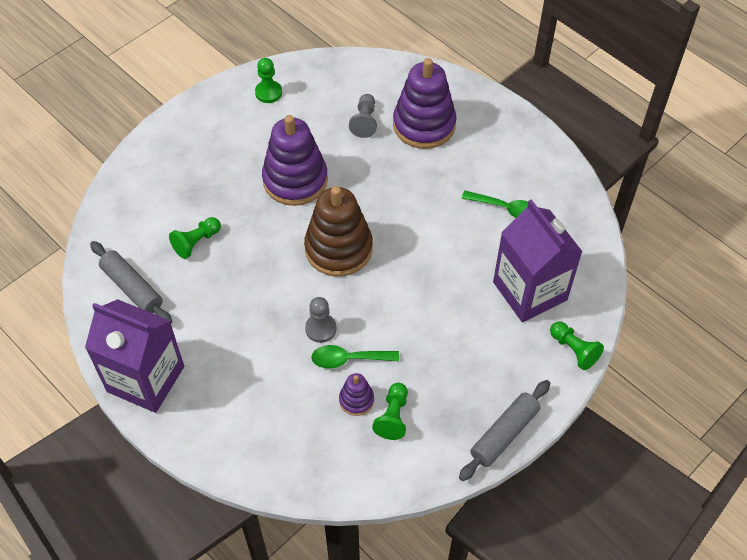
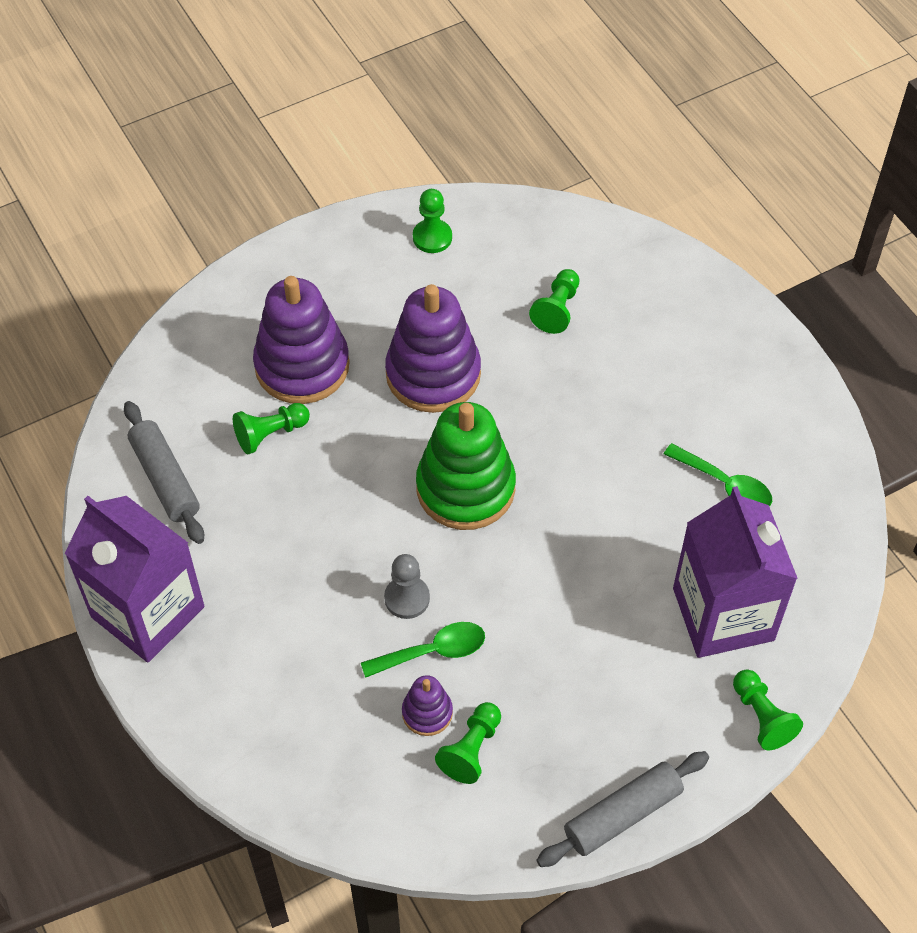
camera: 15 degrees right, 0 degrees up
(338, 248) = (465, 488): brown stacking toy -> green stacking toy
(348, 359) = (433, 651): green spoon -> green spoon turned 150 degrees clockwise
(364, 121) = (557, 309): grey pawn -> green pawn
(424, 125) = (642, 332): purple stacking toy -> purple stacking toy (302, 366)

